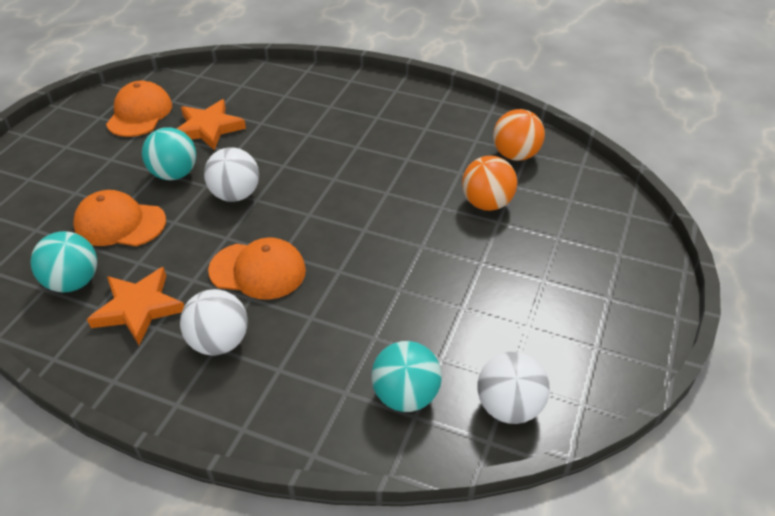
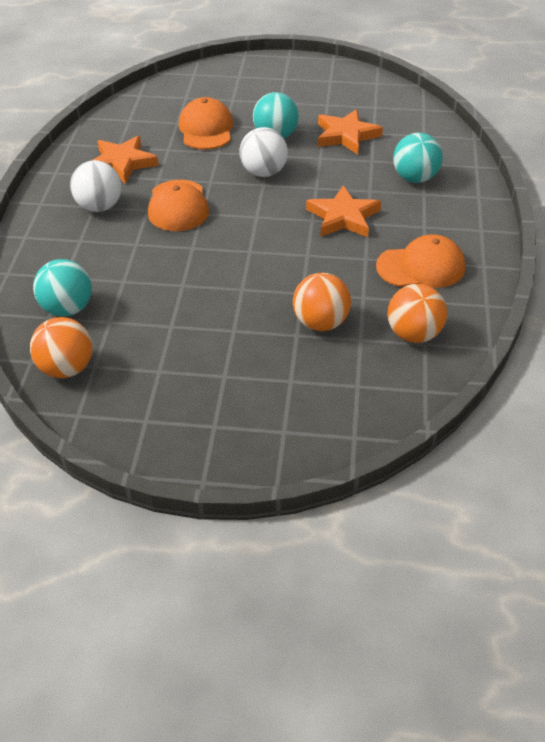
camera: 75 degrees right, 0 degrees up
(73, 282) = (139, 129): turquoise ball -> turquoise ball (415, 178)
(140, 113) = (346, 97): orange cap -> orange cap (421, 267)
(340, 158) = (343, 217): none -> orange star
(508, 406) = (66, 368): white ball -> orange ball

